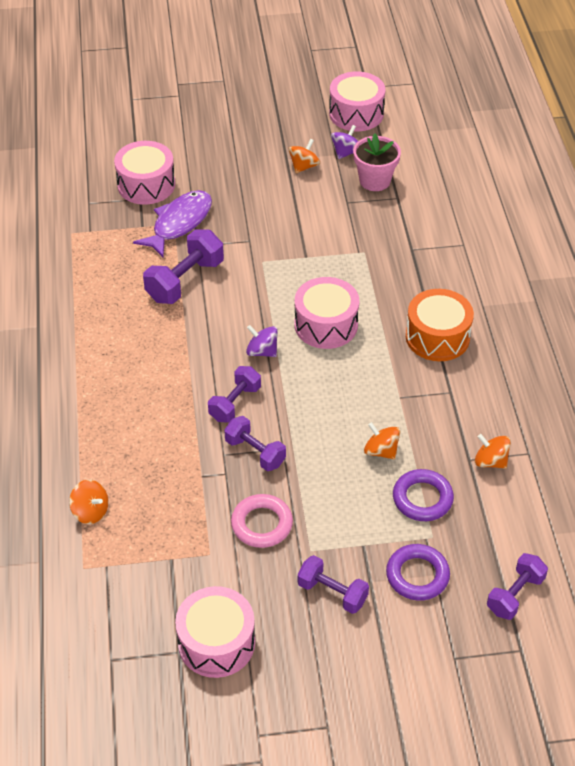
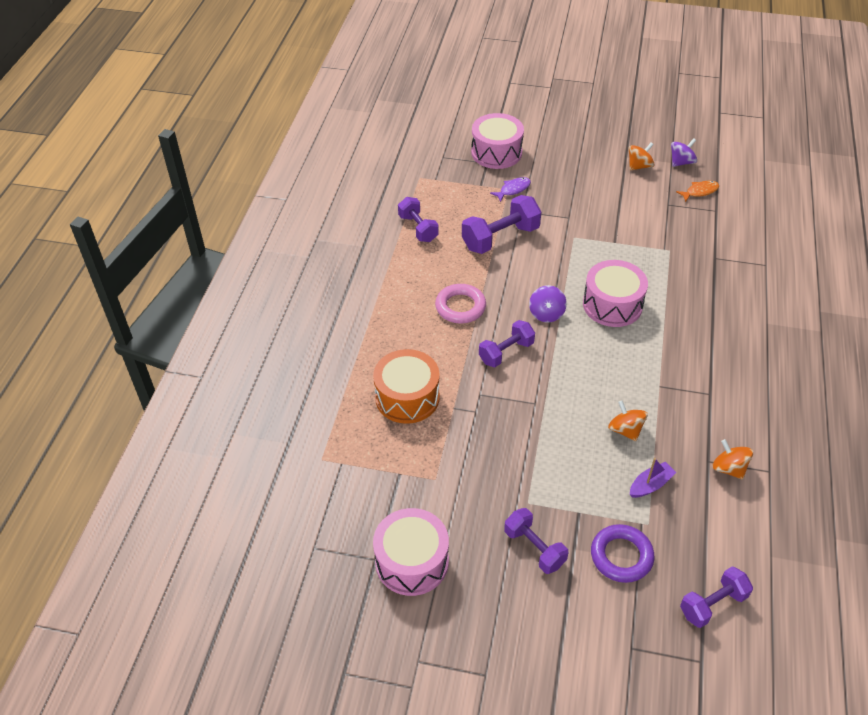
camera: 20 degrees right, 0 degrees up
(90, 511) = (346, 412): orange spinning top -> none
(179, 223) = (513, 189): purple fish -> purple fish, size x0.51
(255, 452) = (508, 400): purple dumbbell -> purple dumbbell (418, 228)
(262, 351) = (546, 313): purple spinning top -> purple spinning top turned 135 degrees counterclockwise
(262, 524) = (491, 466): pink ring -> pink ring (460, 307)
(356, 113) = (702, 132): pink drum -> none
(375, 181) = (700, 191): pink flower pot -> orange fish
(422, 498) = (650, 485): purple ring -> purple boat
(437, 337) = (714, 341): orange drum -> orange drum (407, 397)

